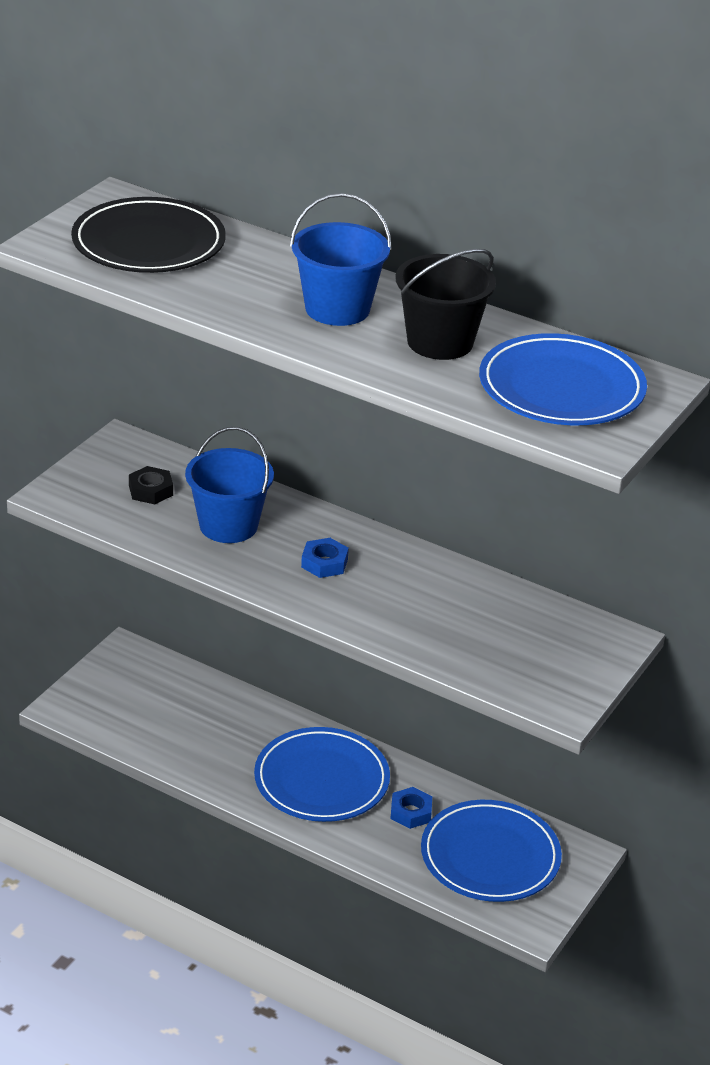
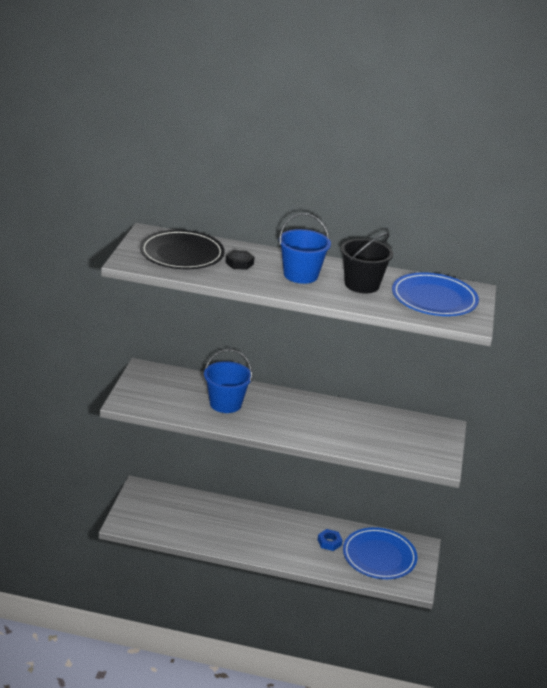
camera: 20 degrees left, 5 degrees down
(151, 490) = (174, 392): black nut -> black nut (239, 263)
(321, 780) = (276, 535): blue plate -> none
(324, 563) = (285, 414): blue nut -> none

